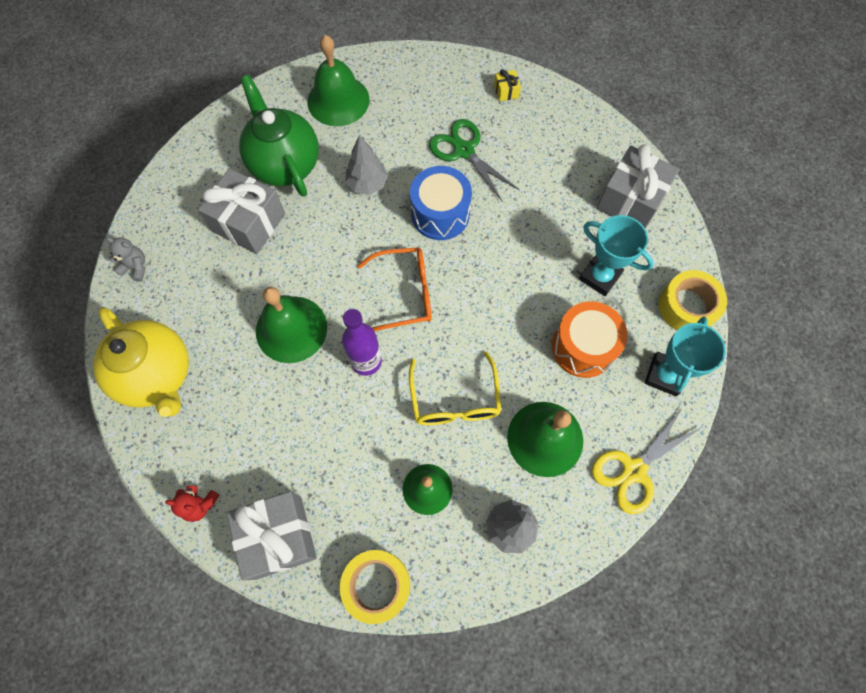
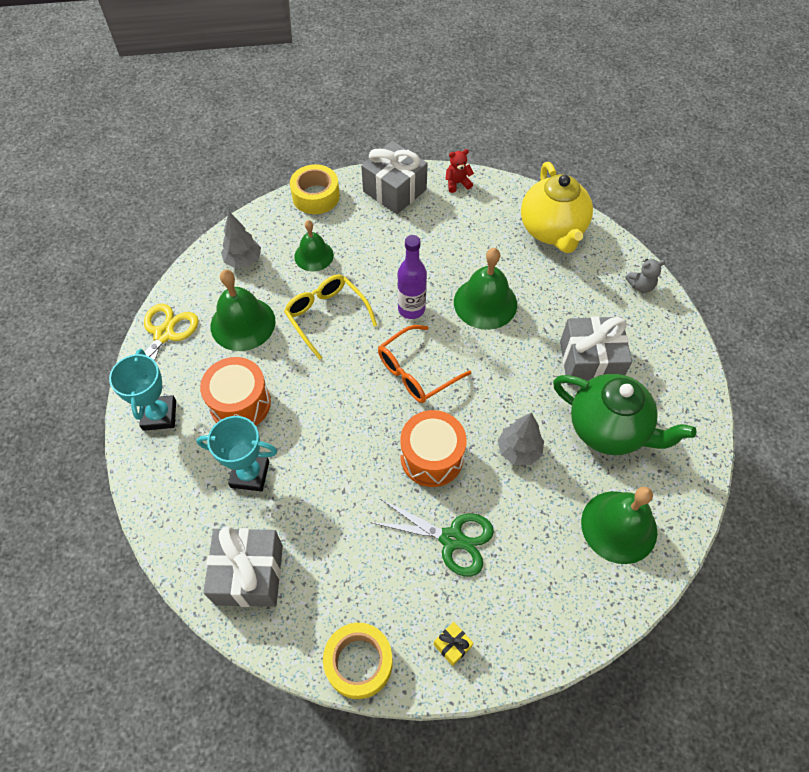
camera: 150 degrees right, 10 degrees down
(157, 375) = (552, 231): yellow teapot -> yellow teapot turned 120 degrees counterclockwise
(440, 214) = (432, 457): blue drum -> orange drum
(687, 306) = (155, 487): yellow tape -> yellow tape (359, 663)

